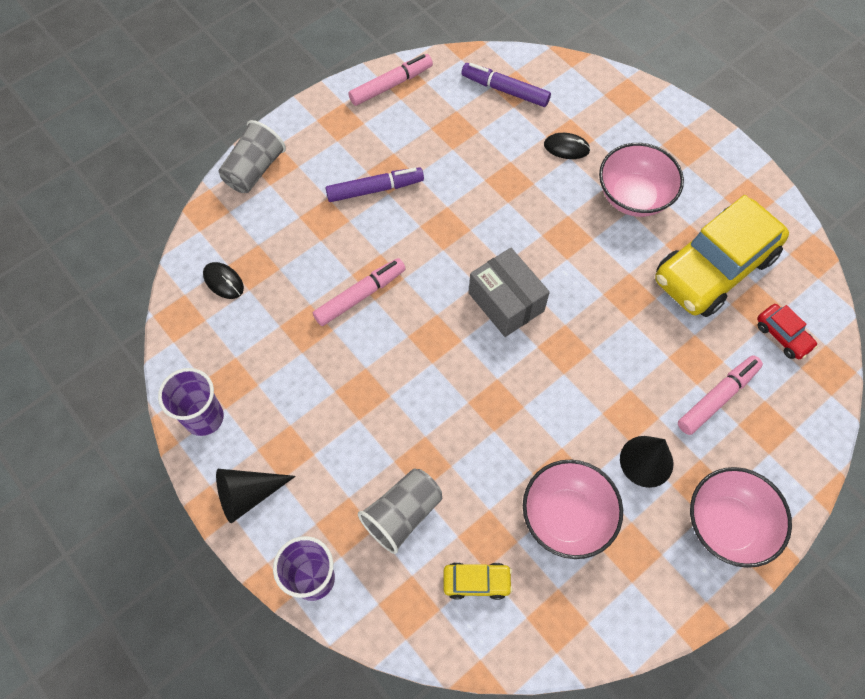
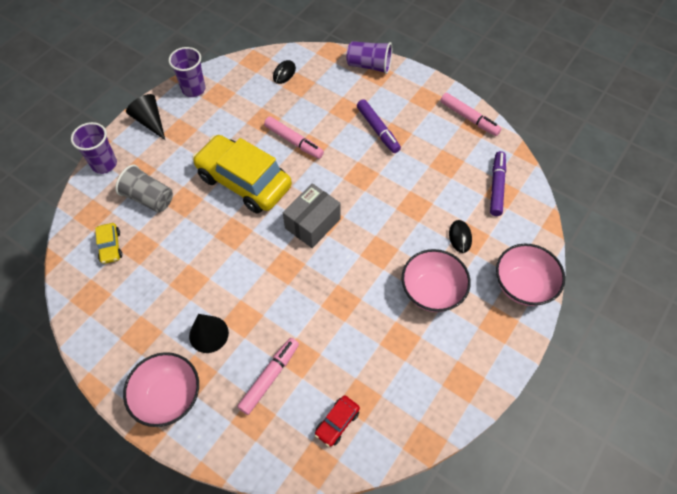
camera: 75 degrees right, 5 degrees down
(254, 170) = (369, 66): grey cup -> purple cup
(566, 517) = (160, 290): pink bowl -> pink bowl (522, 285)
(714, 268) = (385, 361): yellow car -> yellow car (244, 181)
(717, 397) = (269, 377): pink marker -> pink marker turned 90 degrees counterclockwise

